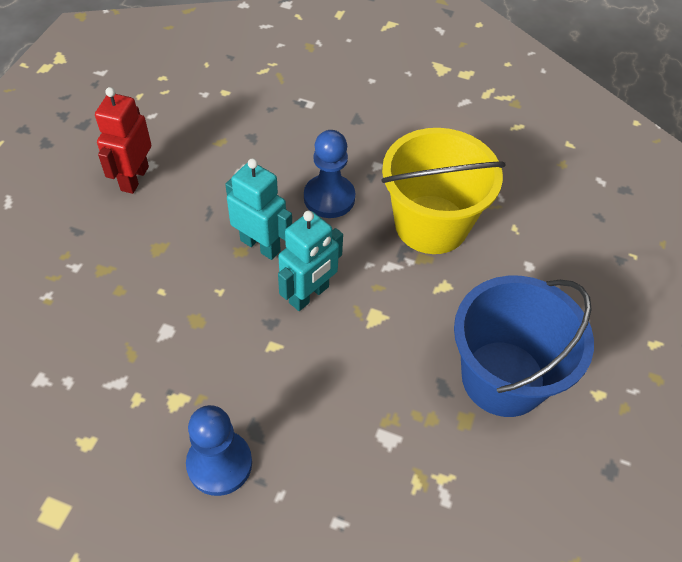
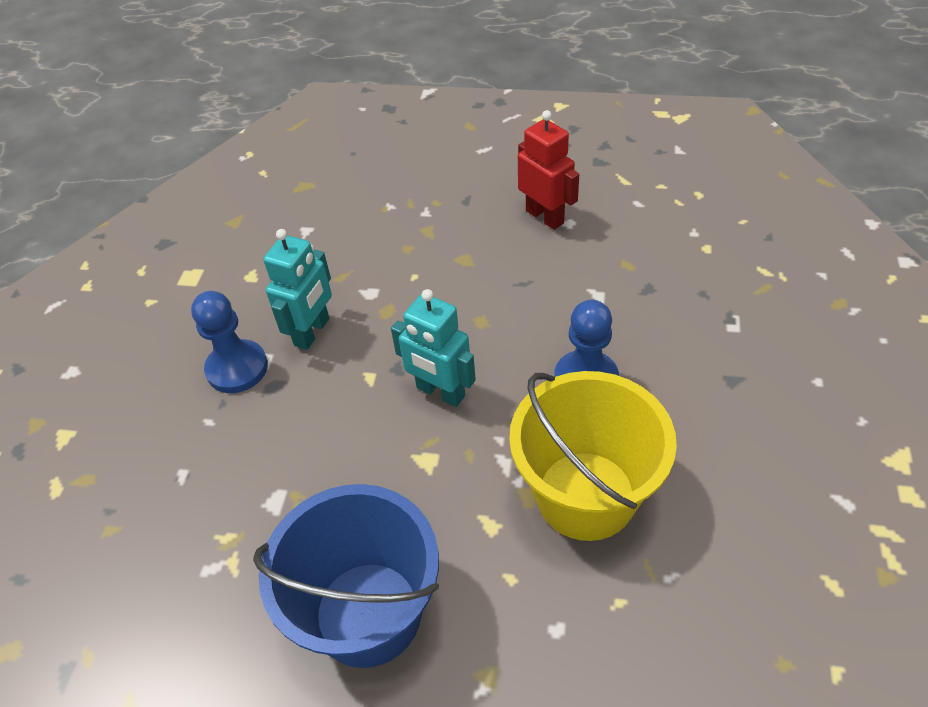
camera: 85 degrees right, 5 degrees down
(134, 178) = (545, 217): red robot -> red robot turned 45 degrees clockwise
(260, 245) = (494, 335): turquoise robot -> turquoise robot (312, 332)

